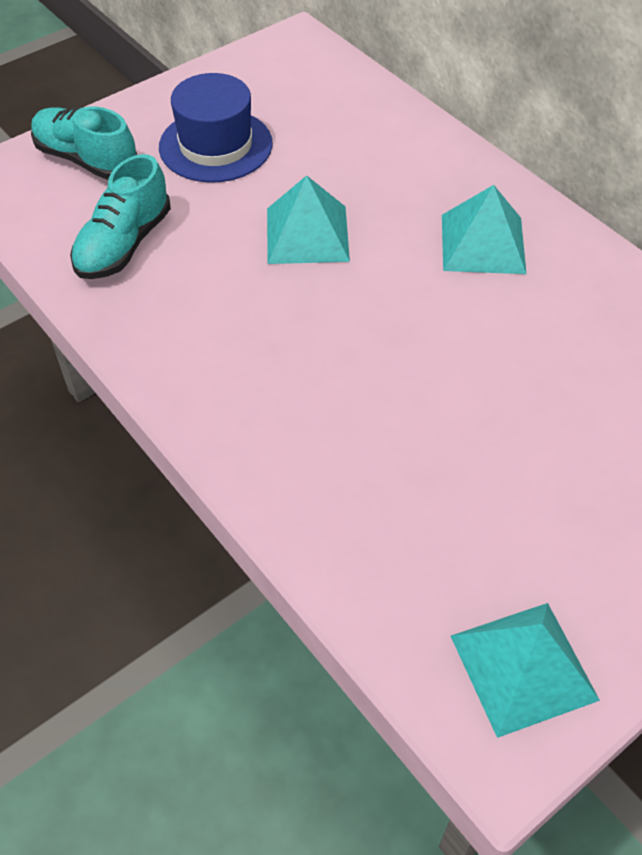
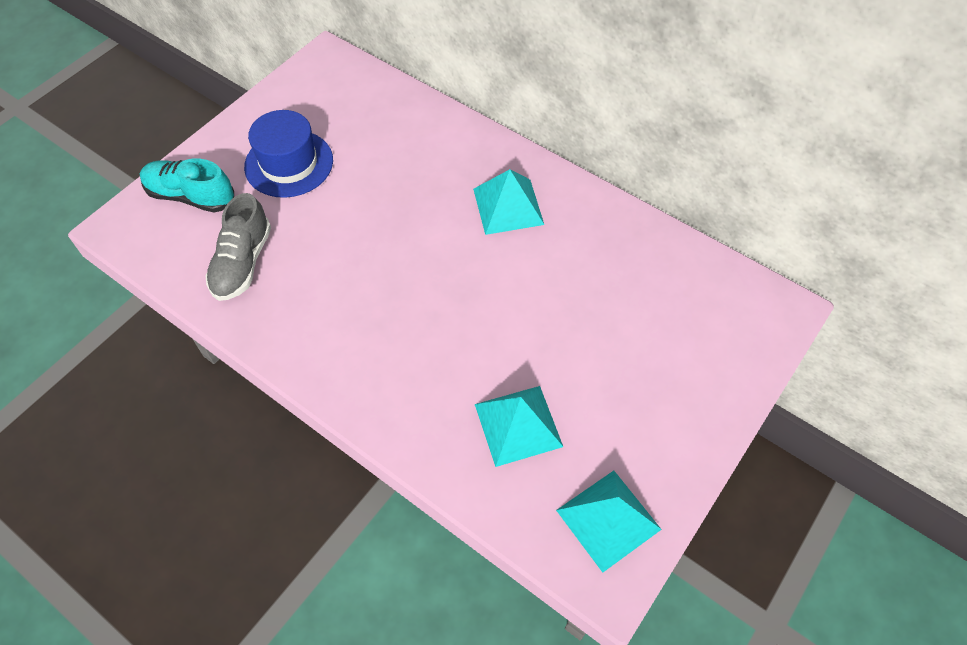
camera: 15 degrees left, 5 degrees up
(124, 244) = (242, 263): turquoise shoe -> grey shoe
(307, 234) = (379, 225): turquoise pyramid -> turquoise pyramid (518, 425)

